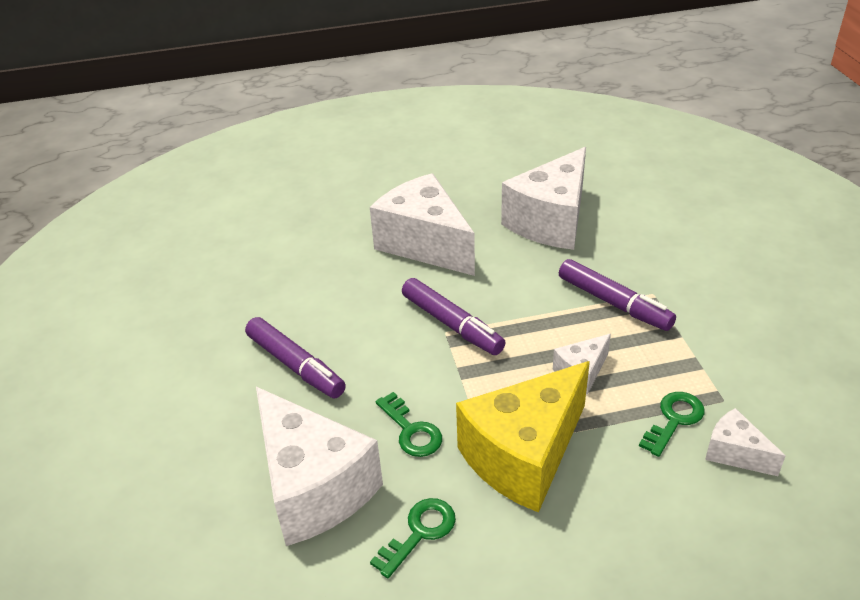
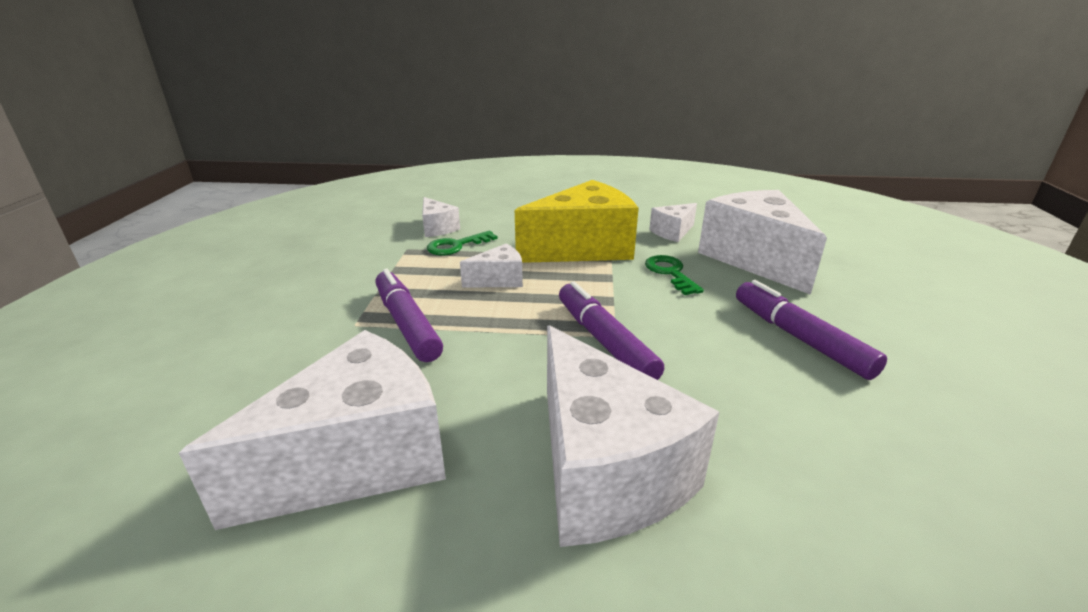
camera: 165 degrees left, 10 degrees down
(420, 532) = (672, 232): green key -> white cheese

